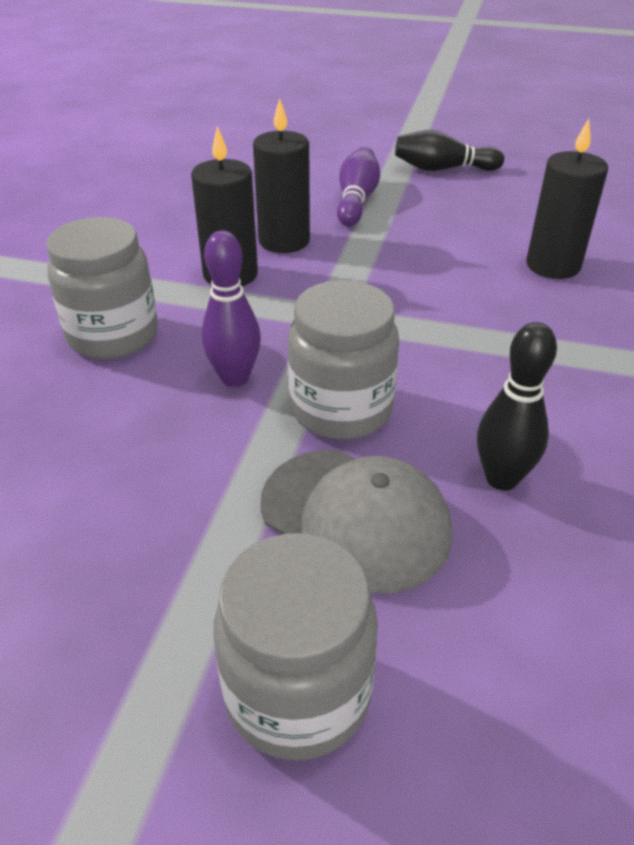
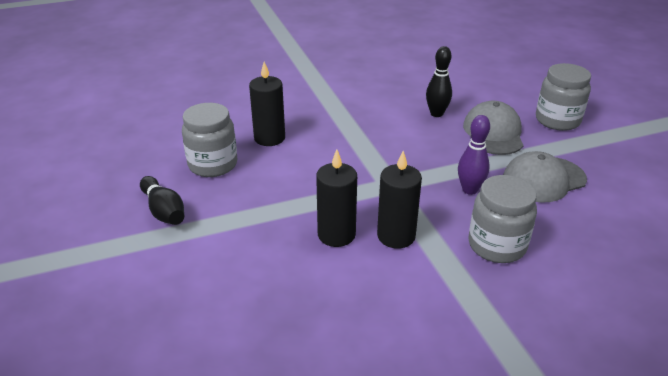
camera: 125 degrees left, 5 degrees down
(155, 479) = (543, 179): none -> grey cap
(341, 409) = (449, 155): grey jar -> grey jar (213, 164)
(356, 201) = (251, 229): purple bowling pin -> none

